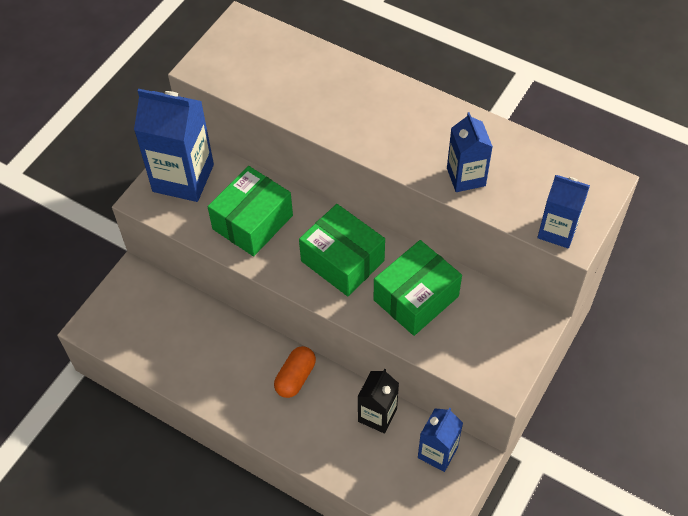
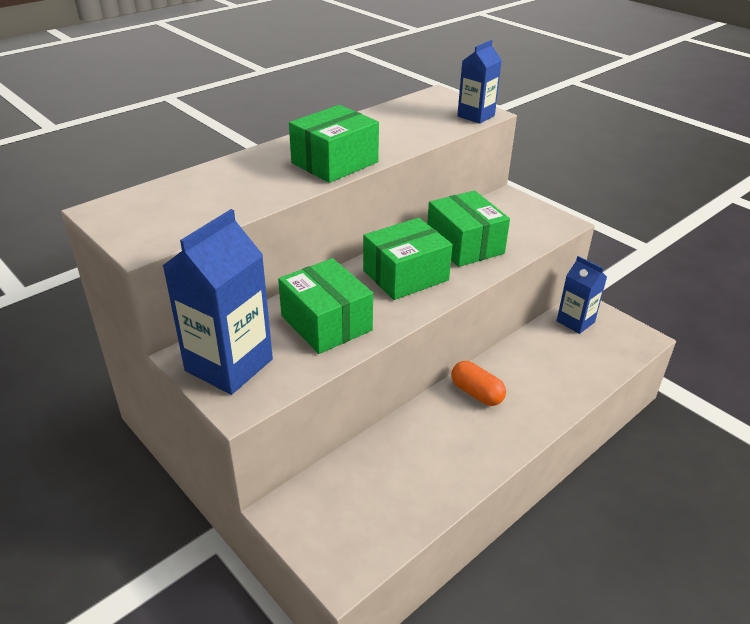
camera: 75 degrees left, 20 degrees down
(377, 415) = (531, 348): black carton -> none
(384, 139) = (335, 162): none -> green box
(466, 177) = (401, 137): blue carton -> none

